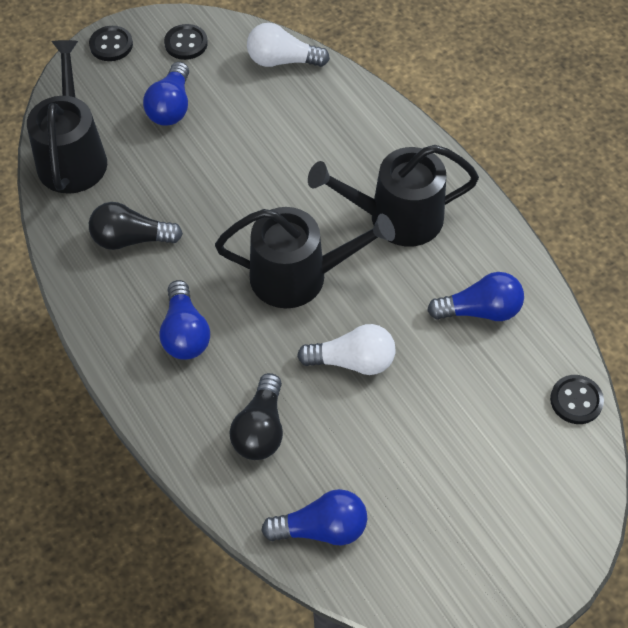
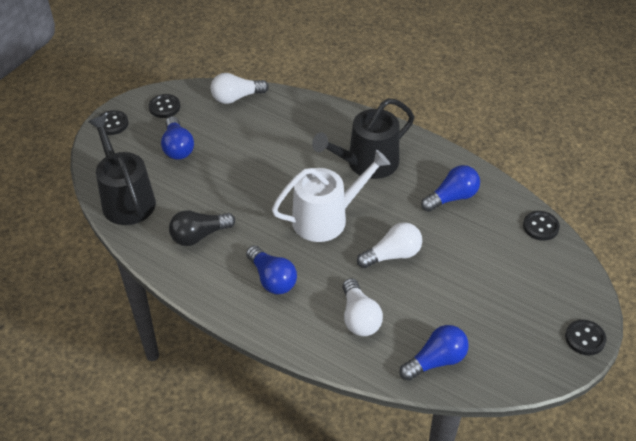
camera: 25 degrees left, 10 degrees down
(260, 429) = (359, 318): black light bulb -> white light bulb
(298, 276) = (326, 218): black watering can -> white watering can
(536, 584) = (585, 338): none -> black button

